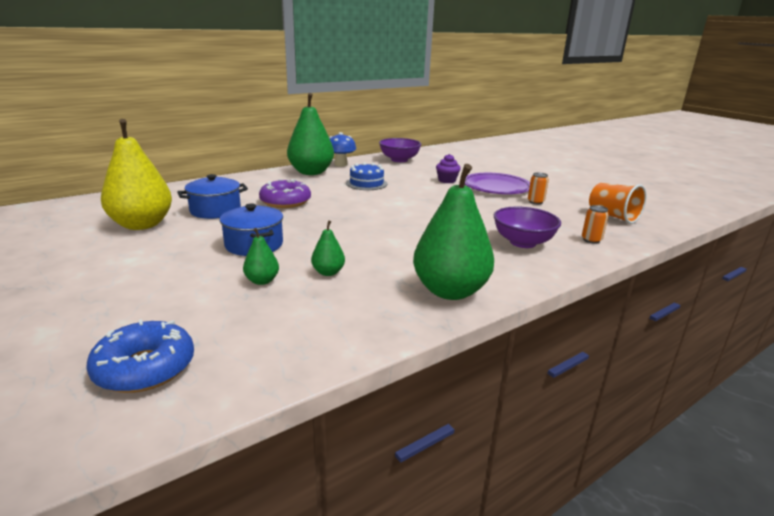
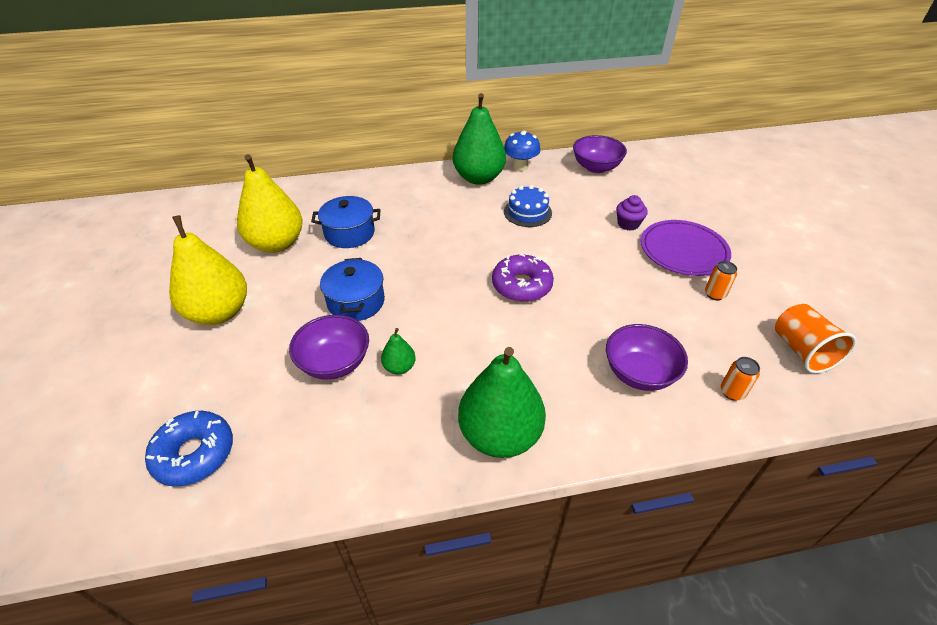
camera: 25 degrees right, 20 degrees up
(105, 272) = (219, 312): none -> yellow pear
(262, 281) = (335, 363): green pear -> purple bowl
(285, 202) = (423, 231): purple donut -> purple donut (521, 285)

